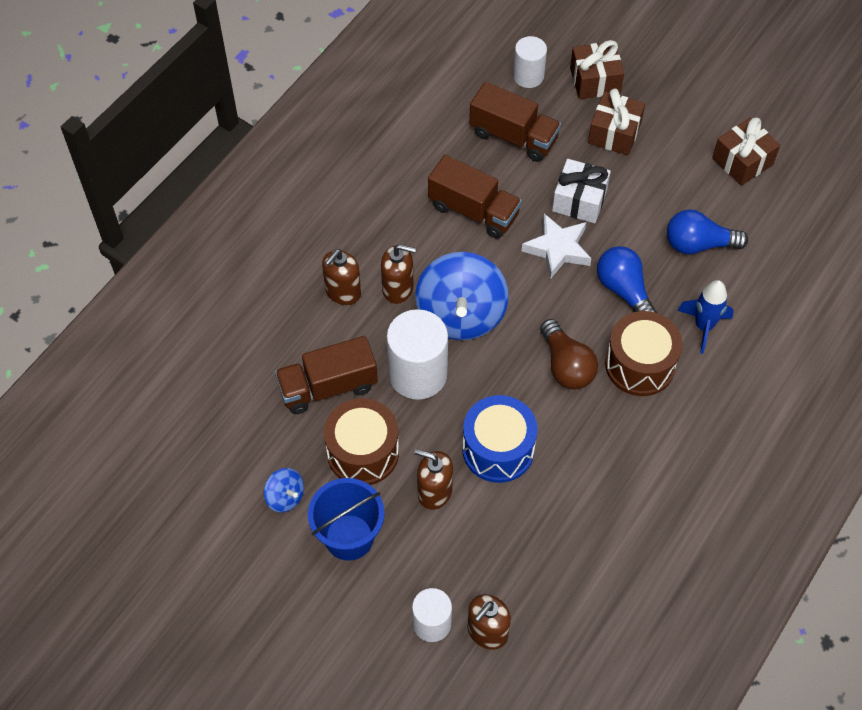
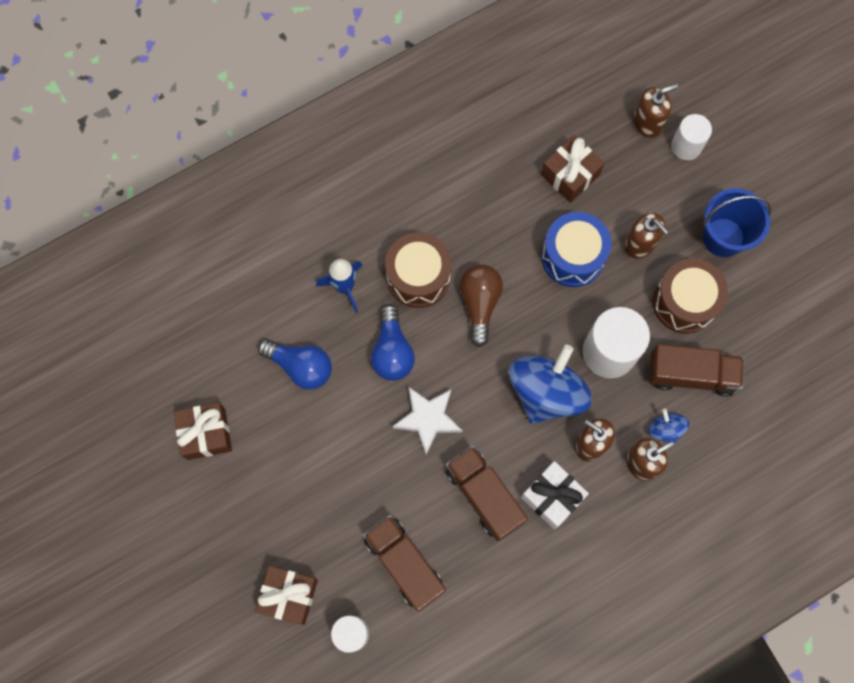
camera: 155 degrees left, 15 degrees up
(285, 497) = (762, 292): blue spinning top -> blue spinning top (665, 429)
(579, 200) = (380, 461): white gift -> white gift (552, 497)
(614, 133) = (306, 522): brown gift -> brown gift (570, 175)

